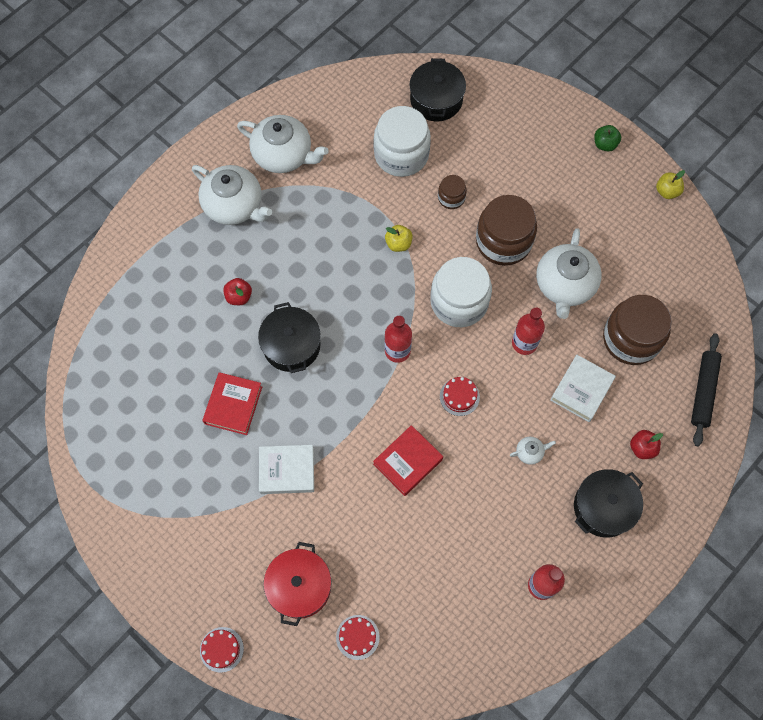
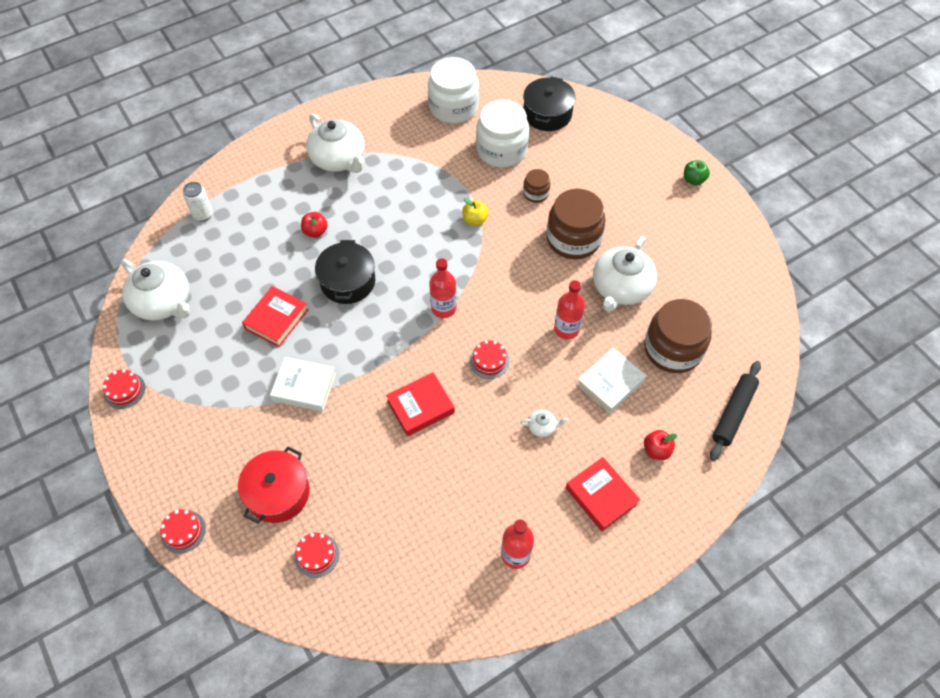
camera: 15 degrees right, 10 degrees down
(107, 522) = (124, 390): none -> red cake
(113, 306) = (203, 214): none -> white can
(283, 155) = (396, 129): white teapot -> white teapot (163, 302)
(459, 302) = (515, 280): white jar -> white jar (453, 107)
(603, 507) = (601, 496): black pot -> red book
(667, 191) = (743, 230): yellow apple -> none

